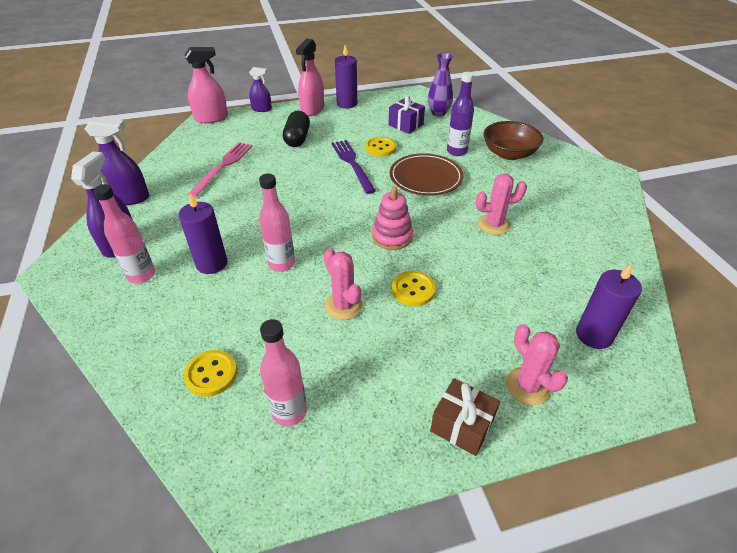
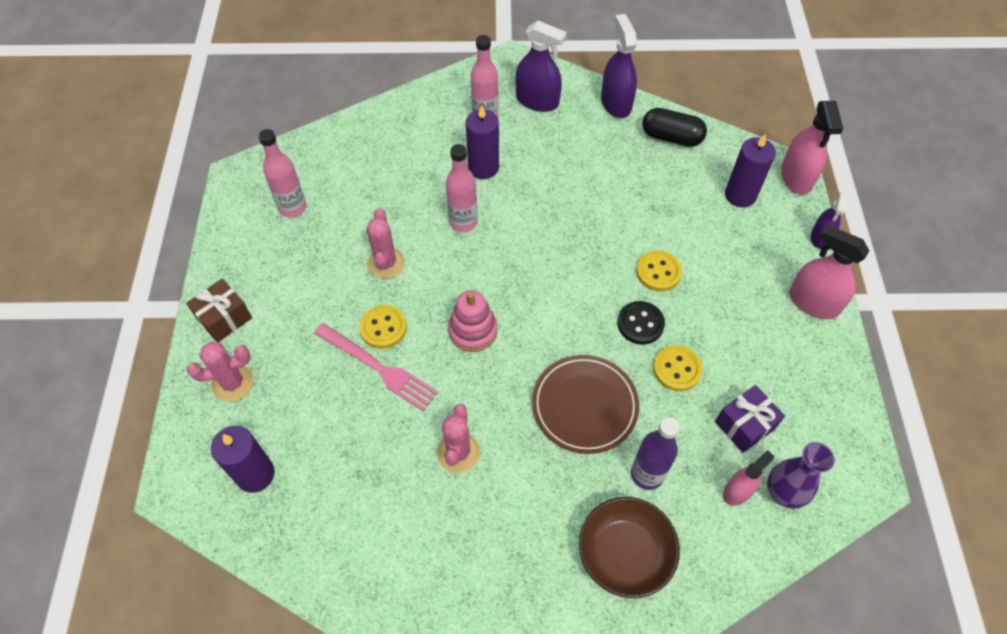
camera: 105 degrees right, 15 degrees up
(129, 198) = (616, 103): purple spray bottle -> purple spray bottle turned 150 degrees clockwise
(211, 374) = (350, 163): yellow button -> yellow button (658, 272)
(223, 166) = (663, 184): pink fork -> pink fork (378, 368)
(297, 138) = (721, 270): black capsule -> black capsule (671, 137)
(343, 306) = (386, 263): pink cactus -> pink cactus turned 75 degrees counterclockwise
(347, 104) = (830, 355): purple candle -> purple candle (740, 195)
(352, 164) = (640, 324): purple fork -> black button
(446, 124) = (737, 491): none -> pink spray bottle

